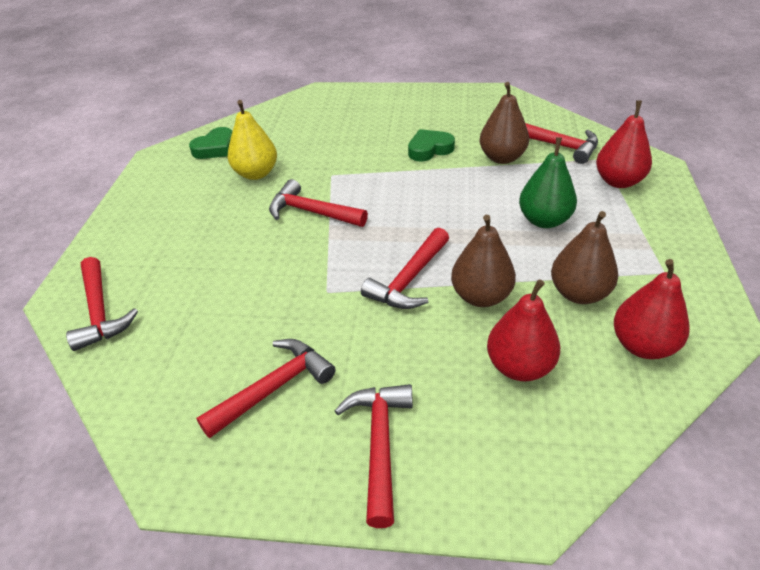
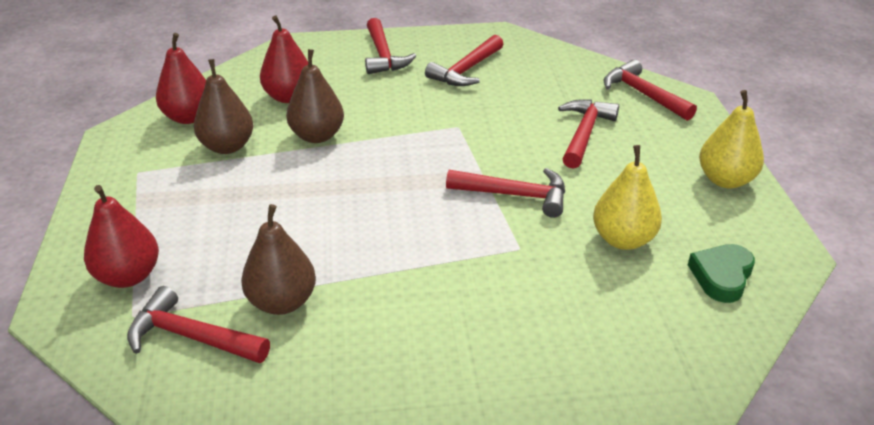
camera: 165 degrees right, 5 degrees down
(136, 208) = (725, 180): none -> yellow pear
(409, 280) = (385, 142): red hammer -> red hammer (584, 133)
(429, 149) = (393, 308): green heart -> none
(544, 220) = (242, 212): green pear -> none

